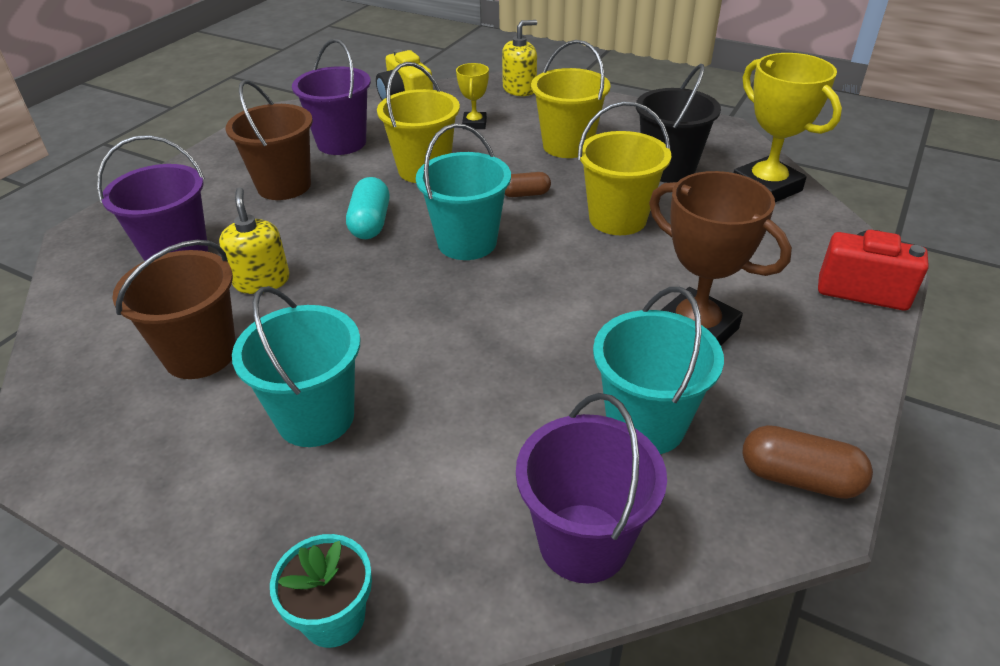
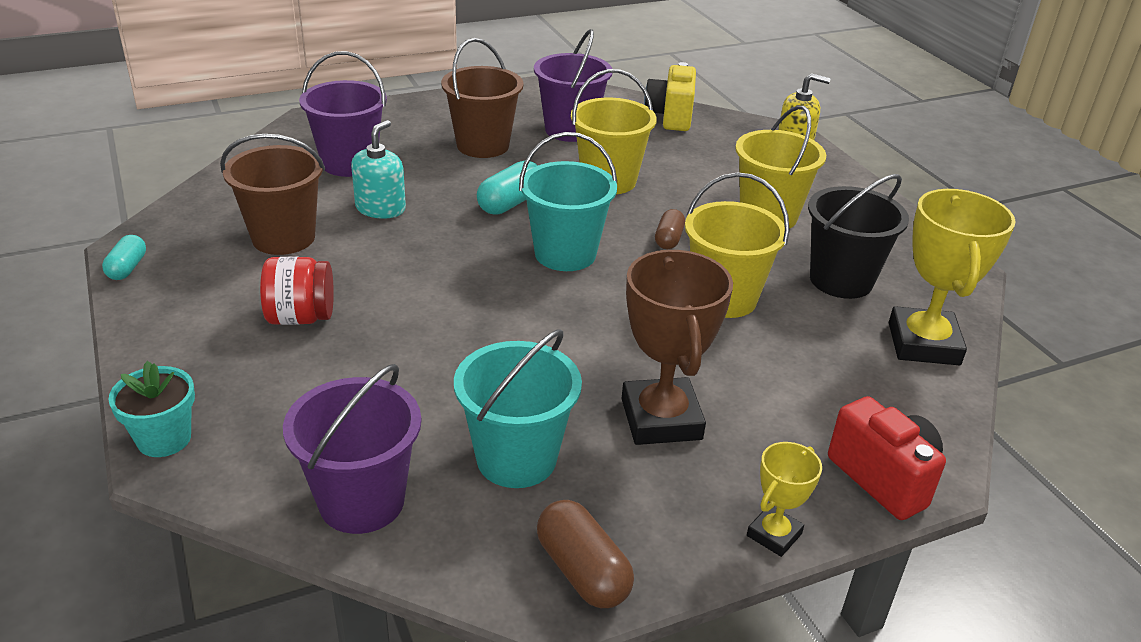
camera: 35 degrees right, 5 degrees down
(61, 475) = (127, 268): none -> turquoise capsule
(262, 281) = (380, 208): yellow soap dispenser -> turquoise soap dispenser
(316, 417) = (301, 317): turquoise bucket -> red jar
(474, 124) = (706, 161): yellow trophy -> yellow trophy (774, 535)
(525, 194) = (668, 239): brown capsule -> brown capsule turned 75 degrees clockwise

